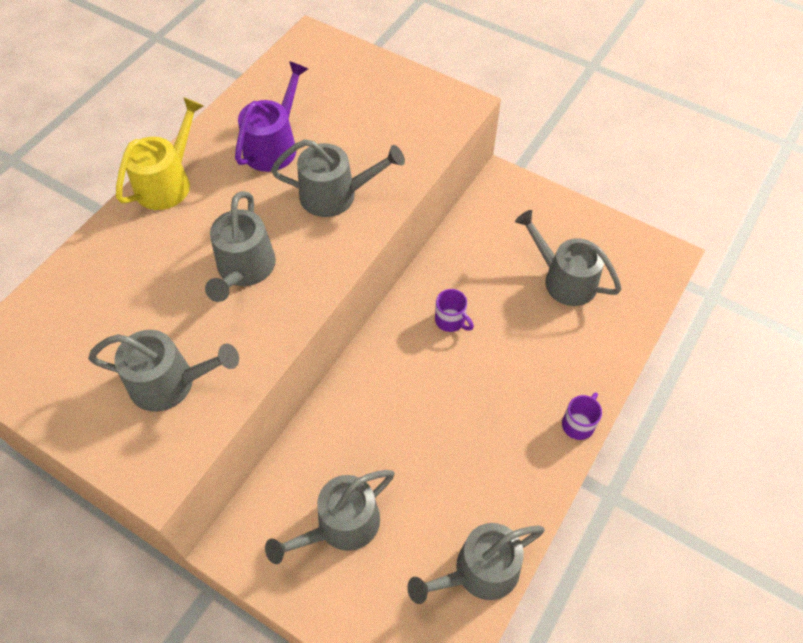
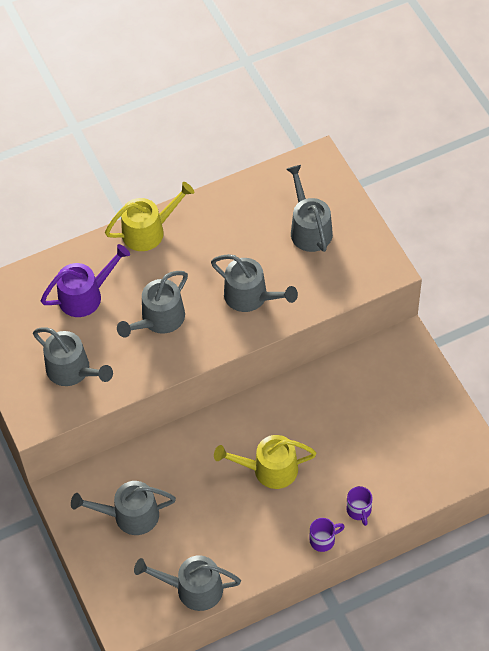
camera: 35 degrees right, 0 degrees up
(274, 146) = (234, 237): purple watering can -> purple watering can (85, 296)
(451, 320) = (290, 425): purple mug -> purple mug (359, 510)
(463, 380) = (269, 469): none -> yellow watering can
(564, 279) = (393, 439): grey watering can -> grey watering can (309, 229)

